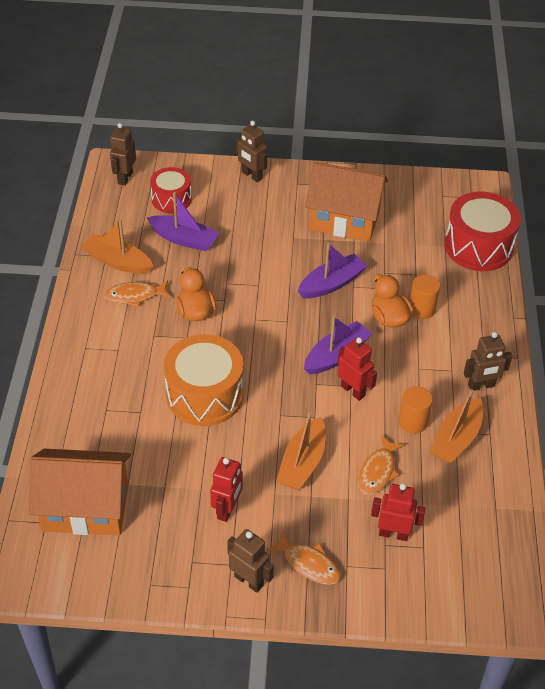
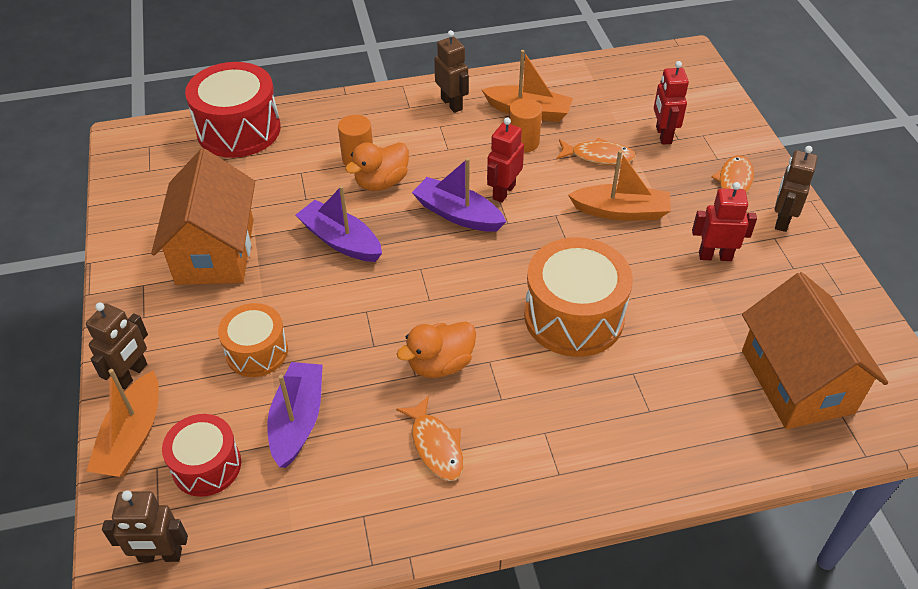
camera: 105 degrees left, 0 degrees up
(117, 261) = (371, 494): orange boat -> orange boat (132, 437)
(246, 229) = (257, 351): none -> orange drum

